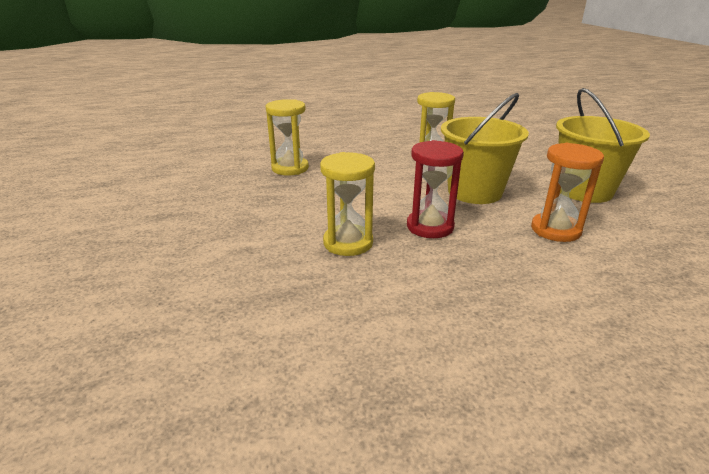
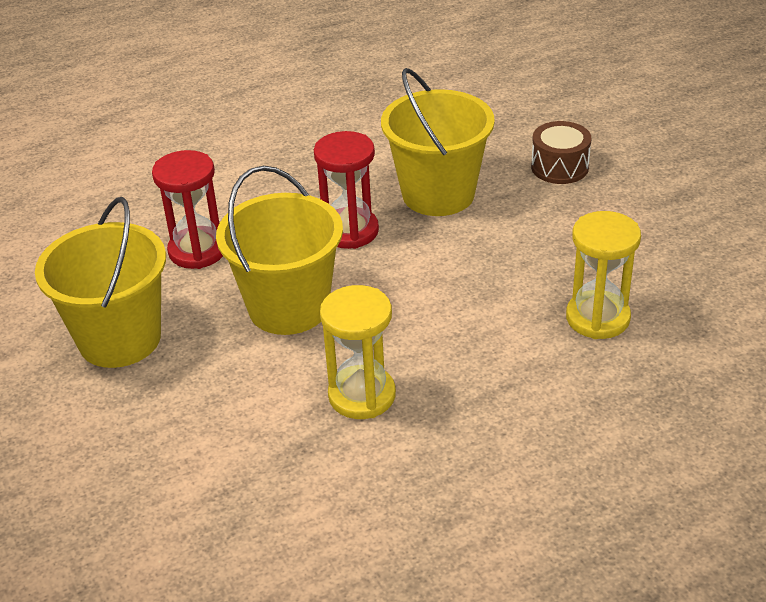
camera: 170 degrees right, 10 degrees up
(229, 249) = (559, 167): none -> brown drum
(348, 243) = (438, 194): yellow hourglass -> yellow bucket
(555, 230) = (197, 251): orange hourglass -> red hourglass

